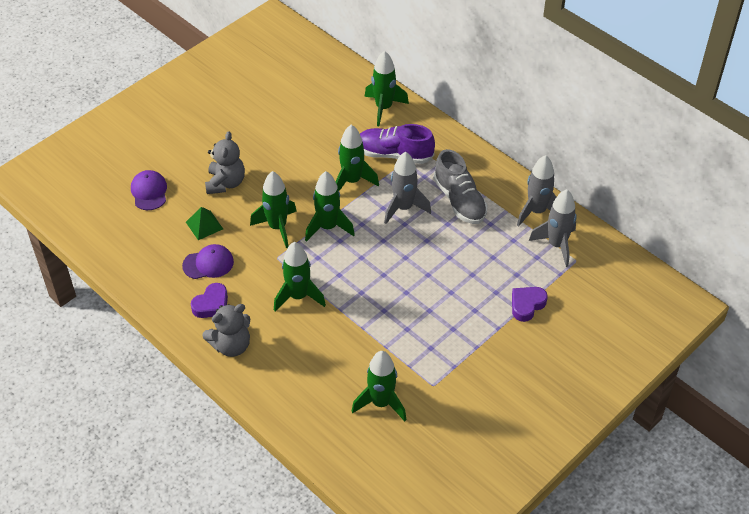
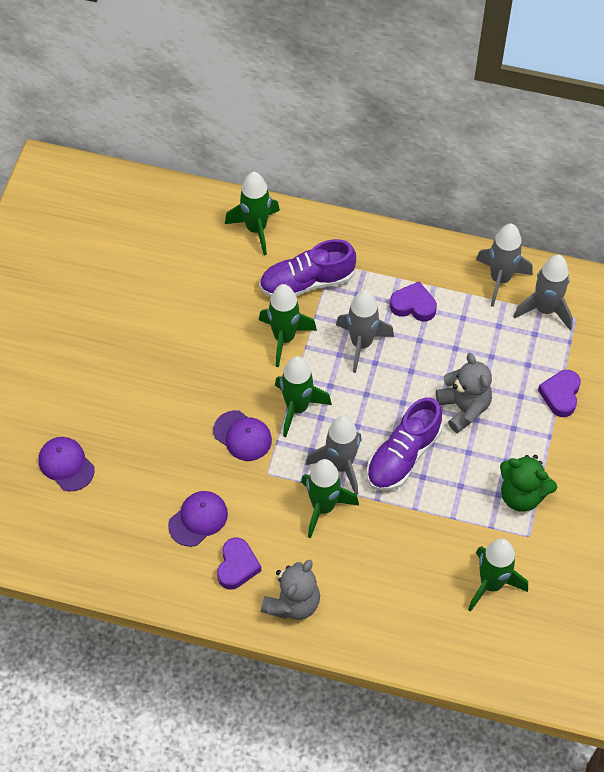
camera: 30 degrees left, 10 degrees up
(204, 225) = (159, 474): green pyramid -> none
(225, 183) = (146, 410): grey teddy bear -> grey teddy bear (463, 408)
(277, 227) = (242, 436): green rocket -> purple cap
(330, 276) = (340, 465): none -> grey rocket
(380, 290) = (403, 456): none -> purple shoe
(448, 356) = (521, 495): none -> green teddy bear
(459, 200) = (413, 305): grey shoe -> purple heart

